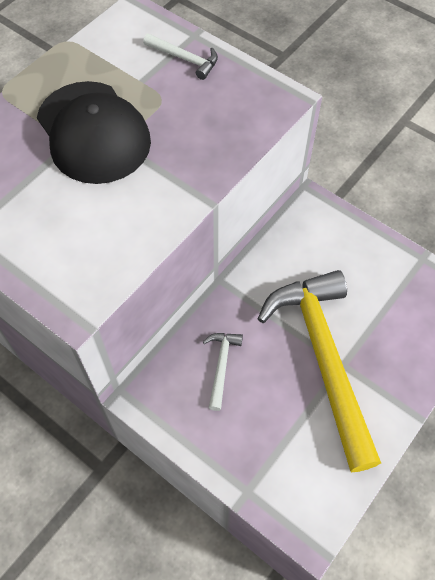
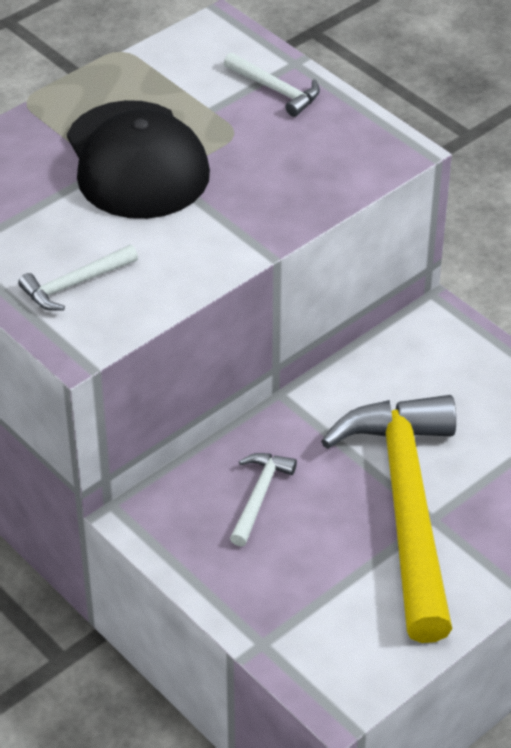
camera: 10 degrees right, 15 degrees down
(64, 250) = (75, 284): none -> white hammer

